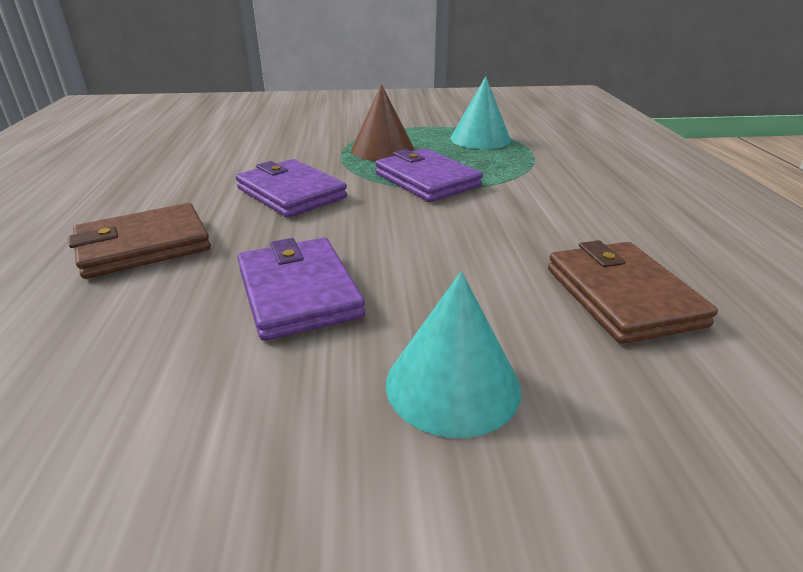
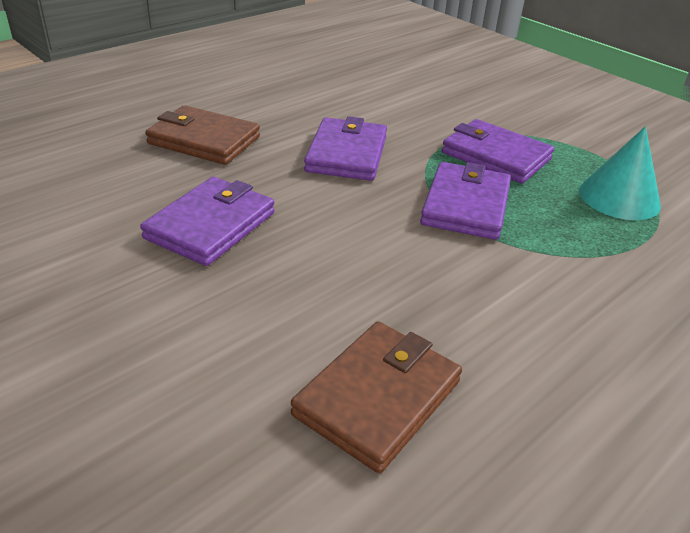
camera: 50 degrees right, 5 degrees up
(382, 149) = (495, 156): brown cone -> purple wallet
(452, 384) = (163, 339): turquoise cone -> none

